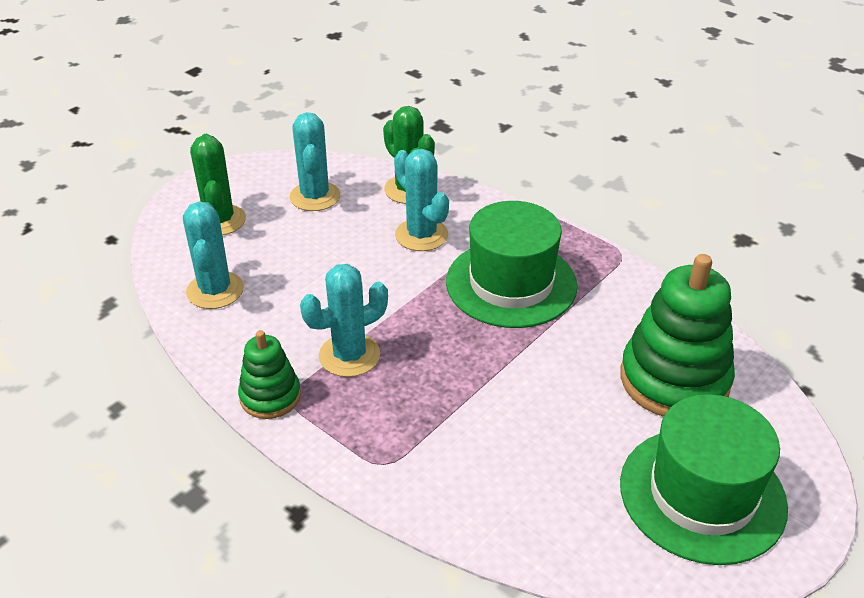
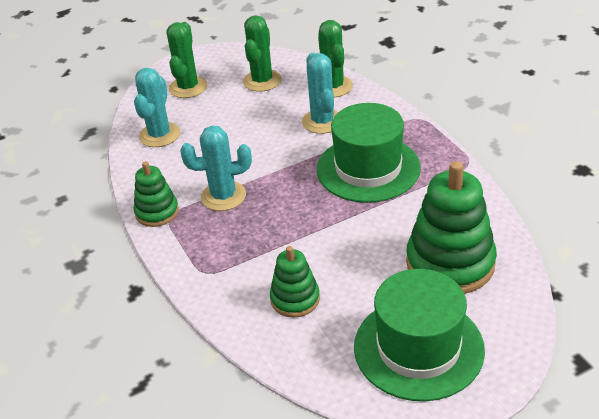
camera: 25 degrees right, 0 degrees up
(315, 196) = (262, 81): turquoise cactus -> green cactus
(520, 470) = (295, 299): none -> green stacking toy

